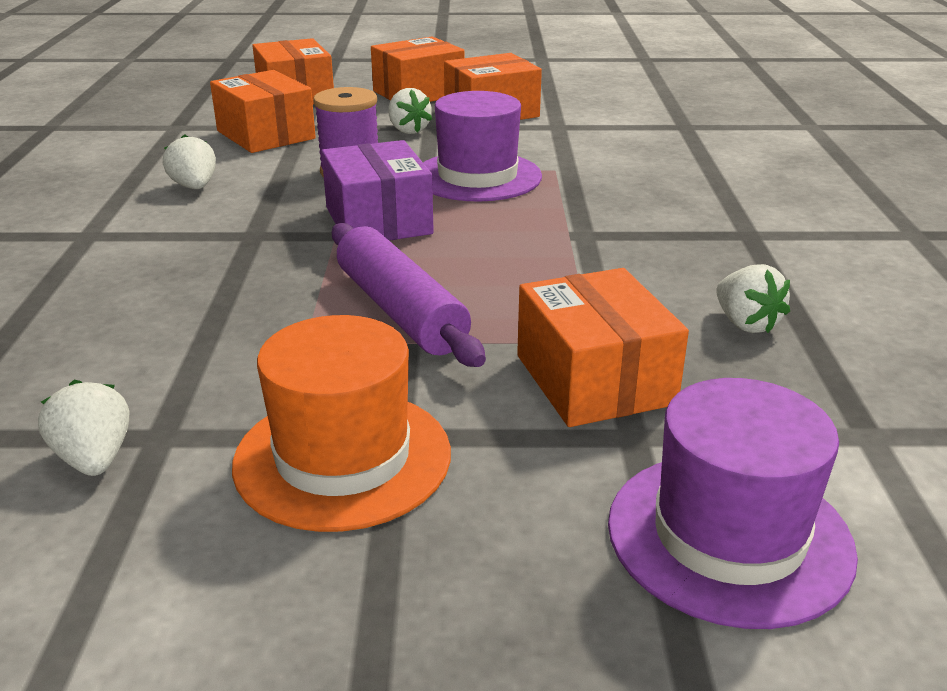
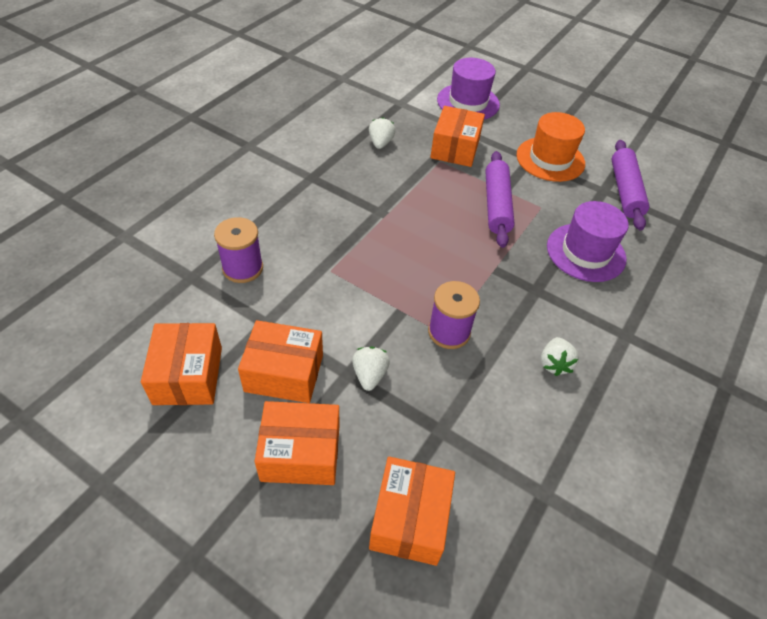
camera: 150 degrees left, 20 degrees up
(95, 459) = (625, 191): white strawberry -> purple rolling pin
(266, 135) = (477, 429): orange box -> orange box (188, 375)
(378, 220) = (466, 270): purple box -> none
(477, 176) = (380, 286): purple hat -> purple hat (586, 252)
(650, 143) = (243, 268): none -> purple spool

